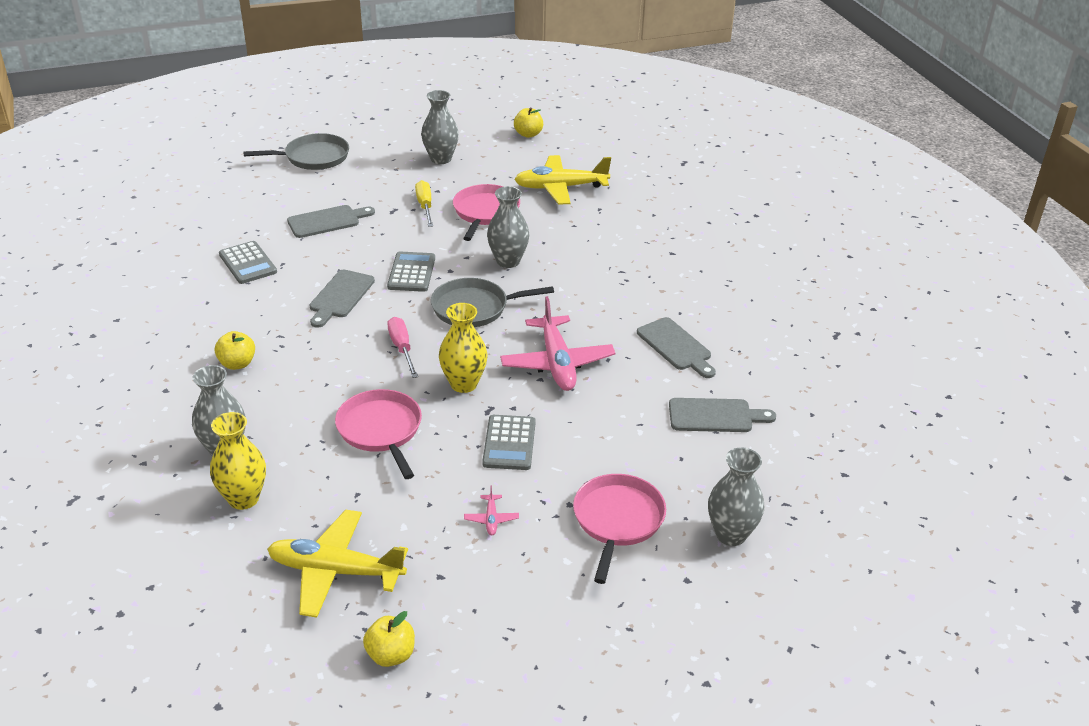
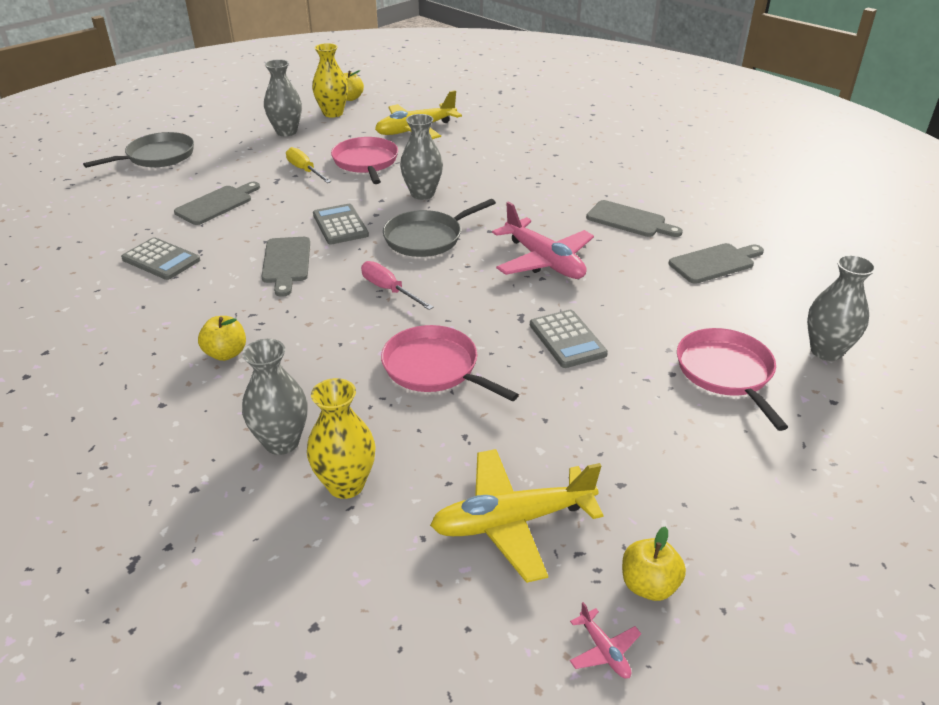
camera: 25 degrees left, 0 degrees up
(464, 384) = (477, 302): yellow vase -> yellow vase (333, 113)
(491, 519) = (616, 412): pink plane -> pink plane (604, 650)

